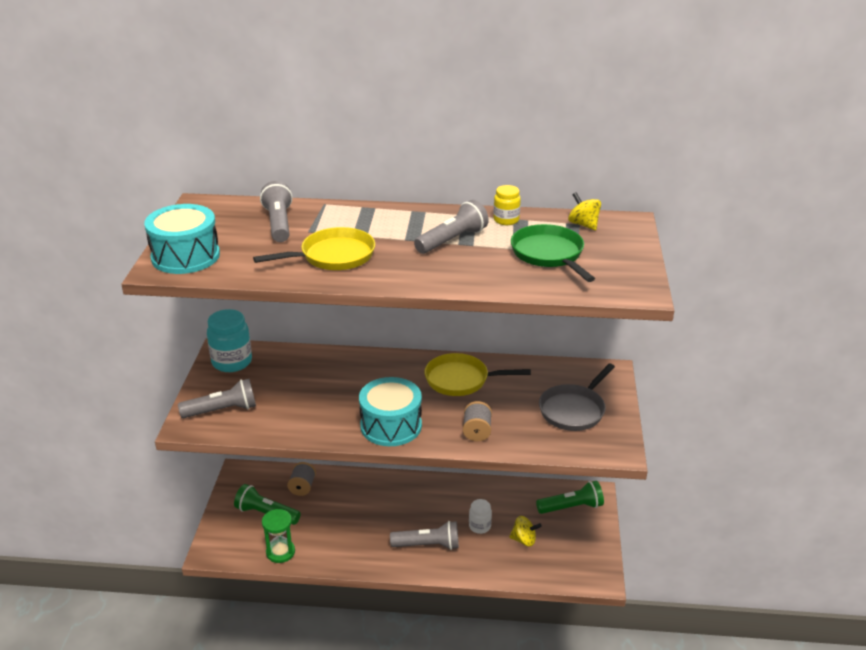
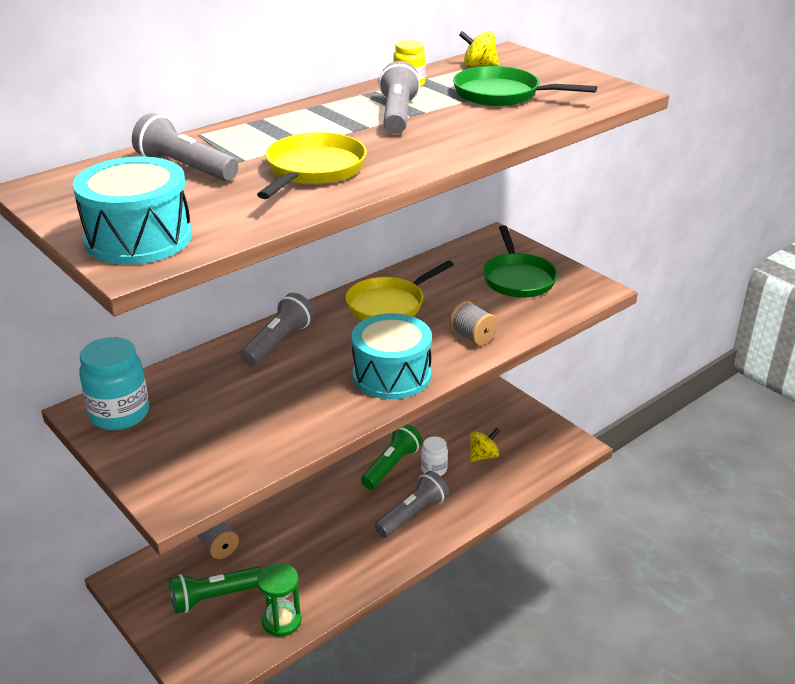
camera: 45 degrees left, 0 degrees up
(222, 410) = (190, 464): grey flashlight -> grey flashlight (278, 342)
(571, 507) = (483, 407): green flashlight -> green flashlight (391, 466)
(574, 410) = (518, 278): grey pan -> green pan

